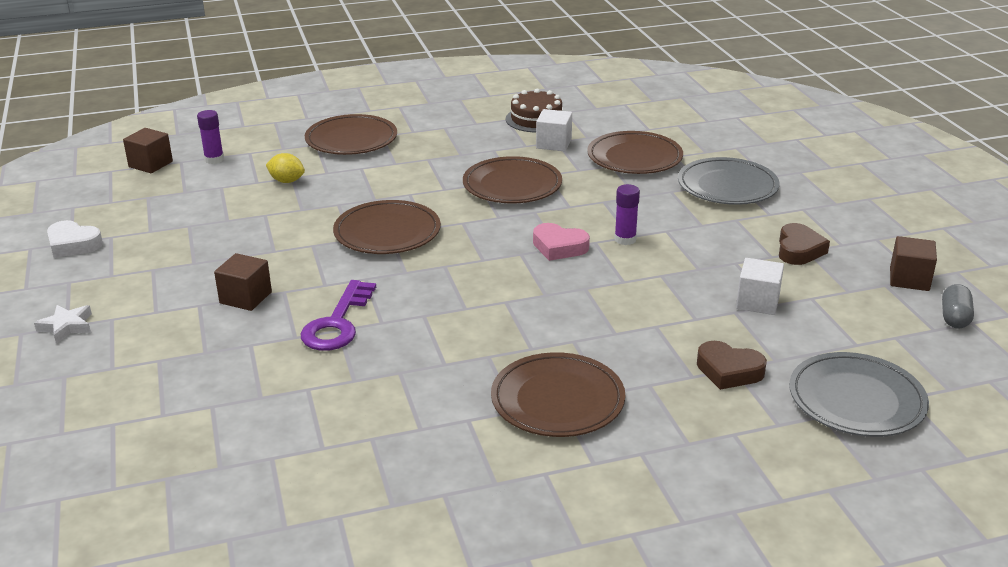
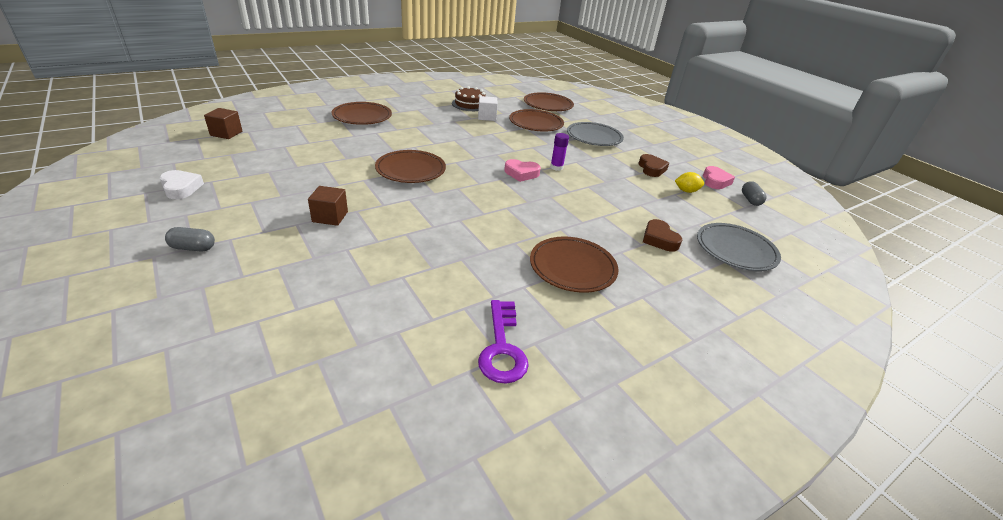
camera: 20 degrees left, 5 degrees up
(67, 327) = (193, 248): white star -> grey capsule
(73, 244) = (181, 188): white heart -> white heart turned 135 degrees counterclockwise
(214, 159) = (272, 129): purple glue stick -> none
(287, 181) = (329, 141): yellow lemon -> yellow lemon (686, 191)
(337, 323) = (403, 229): purple key -> purple key (502, 348)
(512, 185) = (475, 140): brown plate -> brown plate (548, 105)
(729, 371) = (659, 239): brown heart -> brown heart turned 60 degrees clockwise
(757, 302) = (649, 198): white cube -> none
(909, 279) = (715, 181): brown cube -> pink heart

